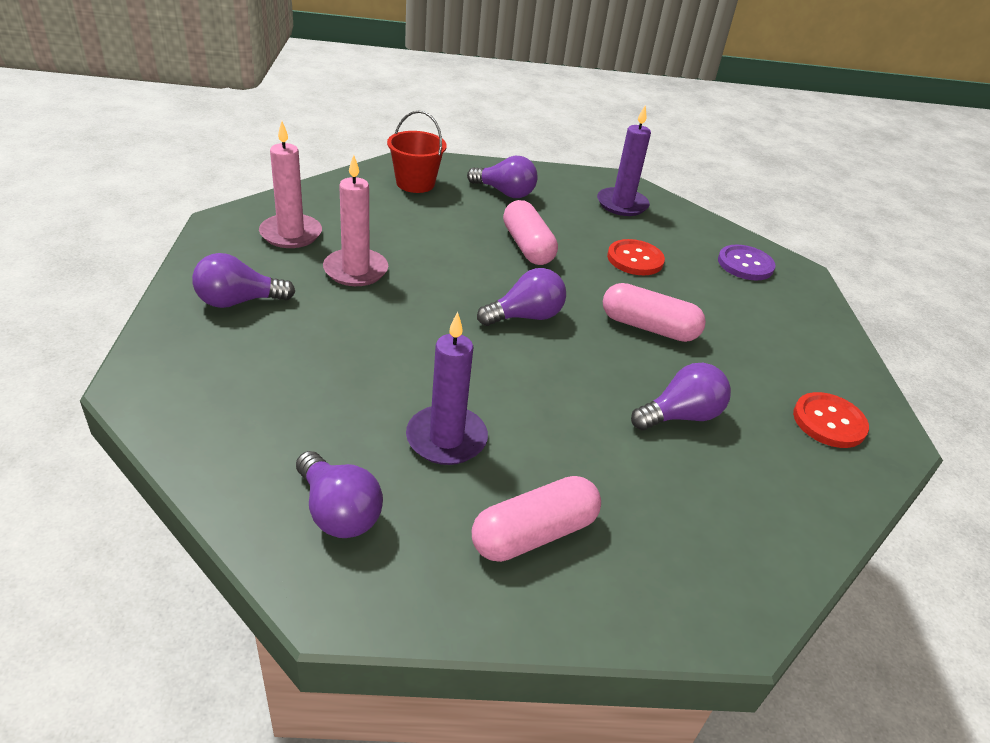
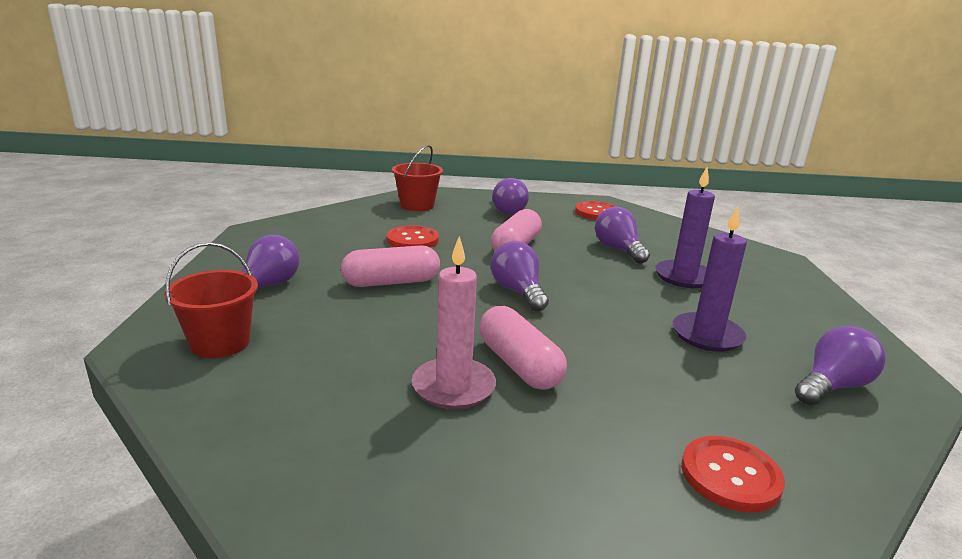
camera: 85 degrees left, 15 degrees down
(224, 387) = (730, 475): none -> red button
(238, 301) = (552, 485): purple light bulb -> purple light bulb (507, 210)
(291, 234) = (358, 449): pink candle -> none
(534, 533) = (773, 306): pink capsule -> pink capsule (518, 365)
(622, 204) = (309, 234): purple candle -> purple candle (684, 277)
(745, 264) = (417, 205): purple button -> red bucket

